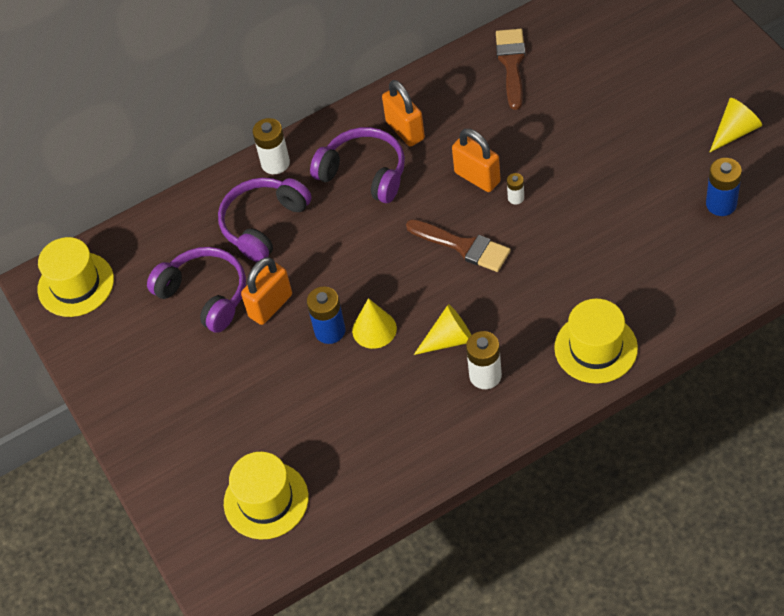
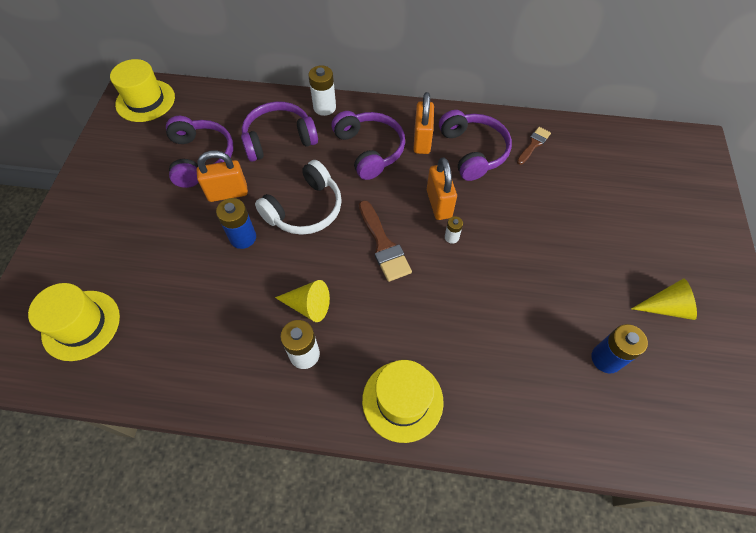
camera: 30 degrees right, 5 degrees up
(360, 267) = (305, 209): none -> white headphones
(374, 329) = (269, 258): yellow cone -> none
(463, 108) = (473, 151): none -> purple headphones
(511, 64) = (533, 144): brown brush -> brown brush, size x0.62

